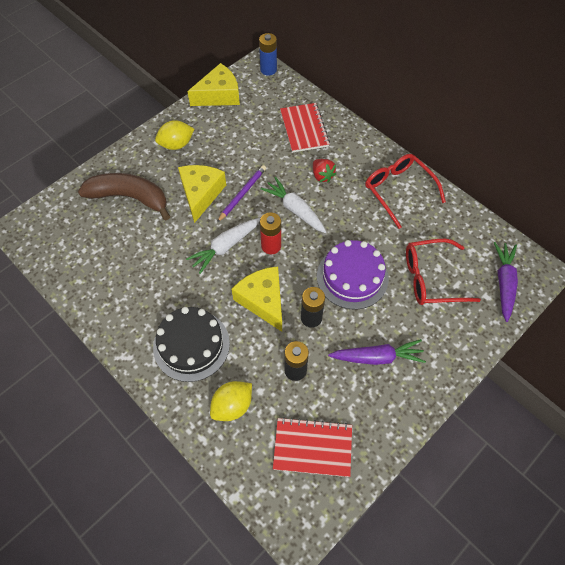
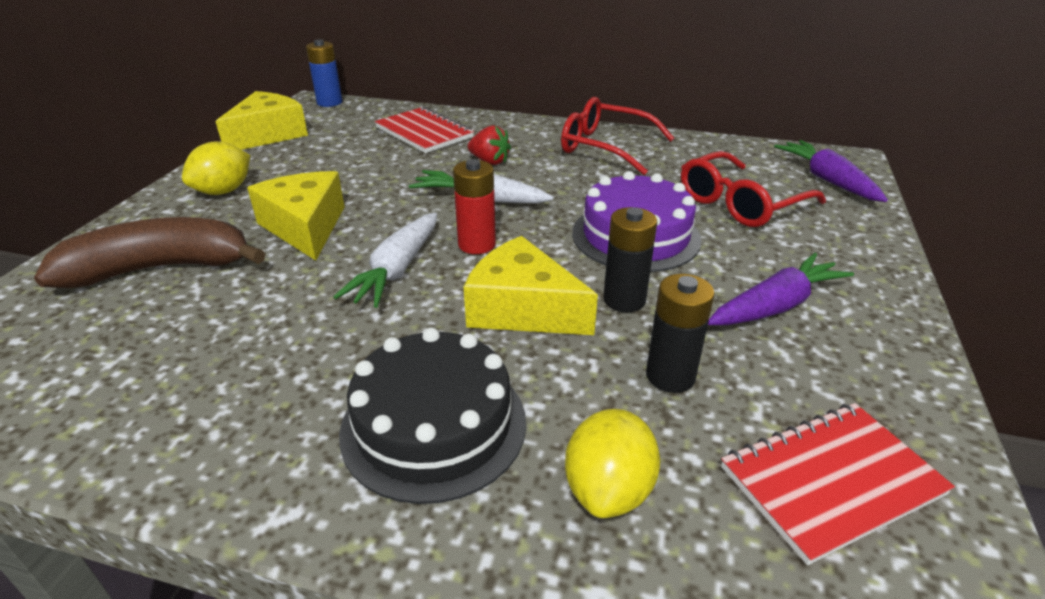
camera: 30 degrees left, 25 degrees down
(242, 194) = (380, 208): purple pencil -> none

